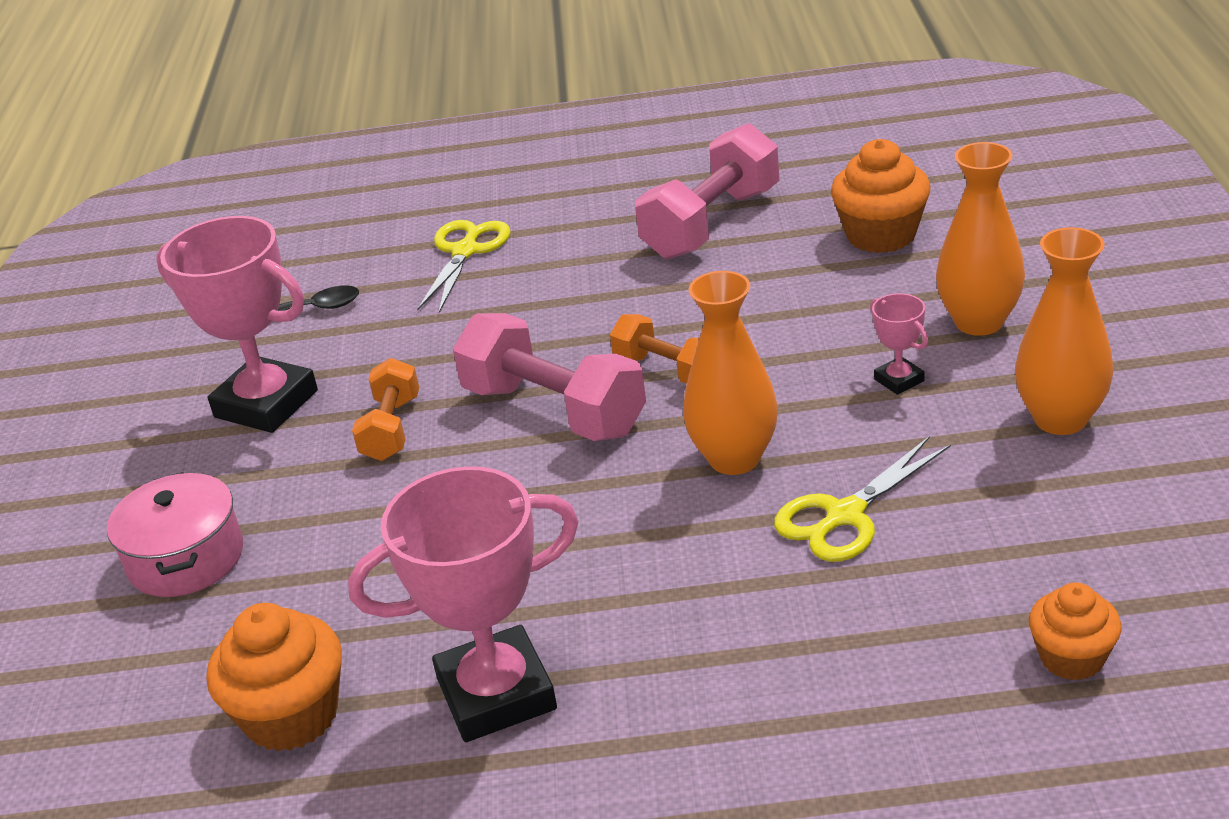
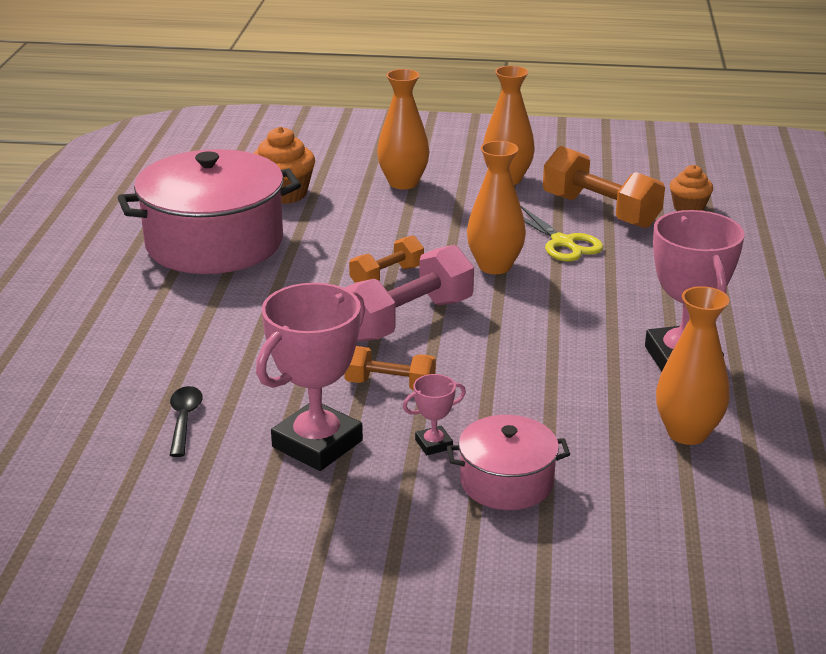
camera: 85 degrees left, 5 degrees down
(291, 715) = (687, 433): orange cupcake -> orange vase
(465, 251) = (157, 341): yellow scissors -> none
(712, 224) = (214, 243): pink dumbbell -> pink pot
(899, 380) = (446, 211): pink trophy -> pink trophy (433, 444)
(990, 542) = (600, 211): none -> orange dumbbell

